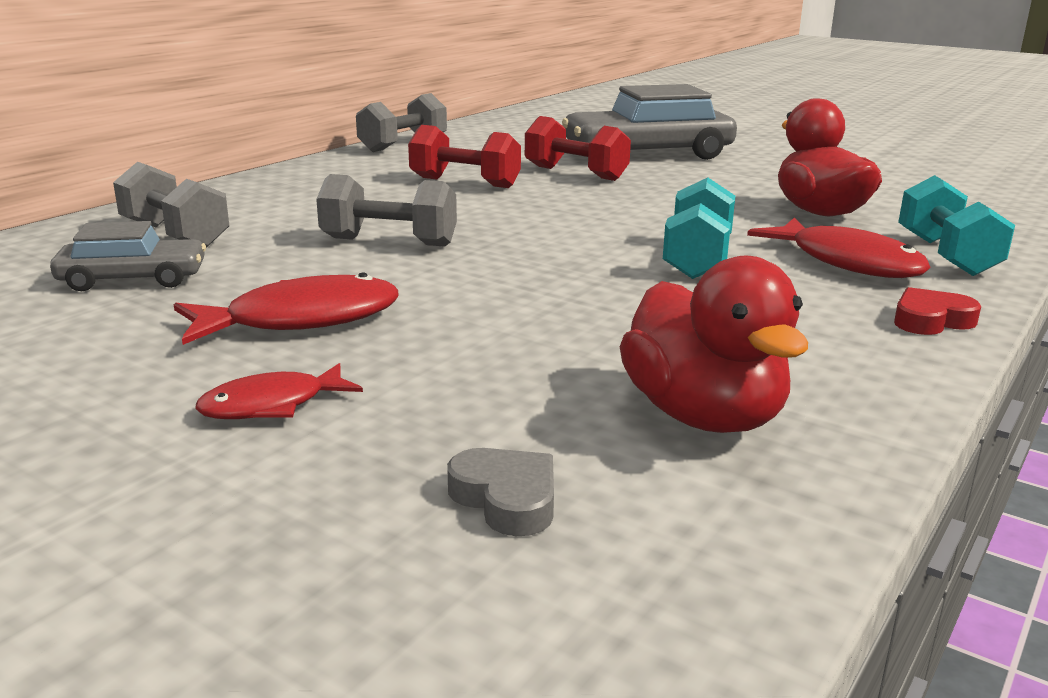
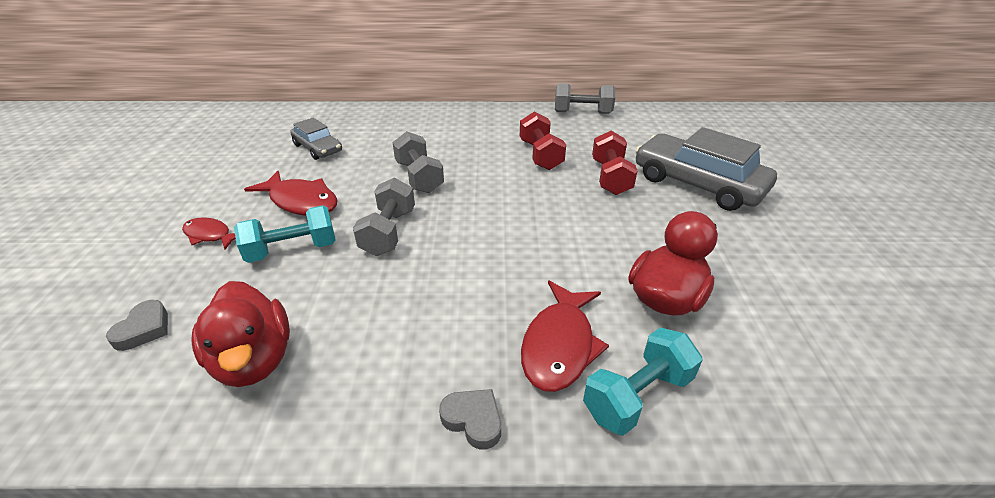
camera: 55 degrees right, 15 degrees up
(175, 235) = (375, 131): grey dumbbell -> grey dumbbell (388, 232)
(697, 258) = (496, 278): turquoise dumbbell -> turquoise dumbbell (292, 250)
(704, 416) = (254, 360): red duck -> red duck turned 60 degrees counterclockwise
(931, 320) = (473, 420): red heart -> grey heart

